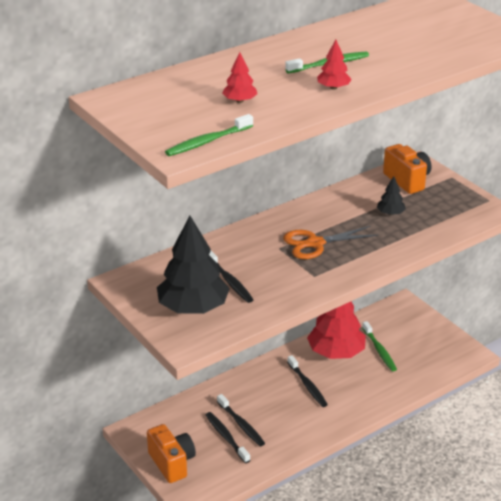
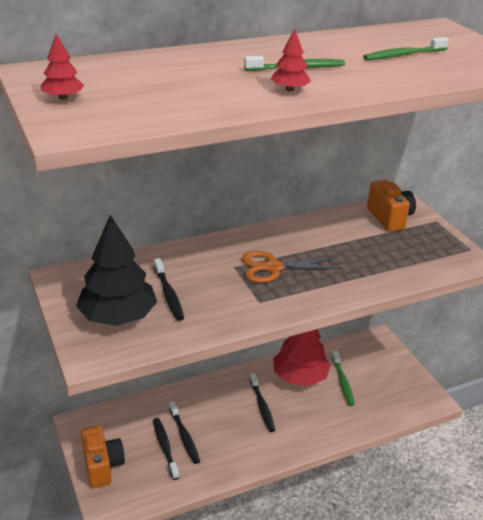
camera: 10 degrees right, 0 degrees up
(207, 141) = (109, 124): green toothbrush -> green toothbrush (403, 55)
(240, 101) = (175, 90): red tree -> red tree (63, 98)
(390, 213) = (362, 248): black tree -> none

